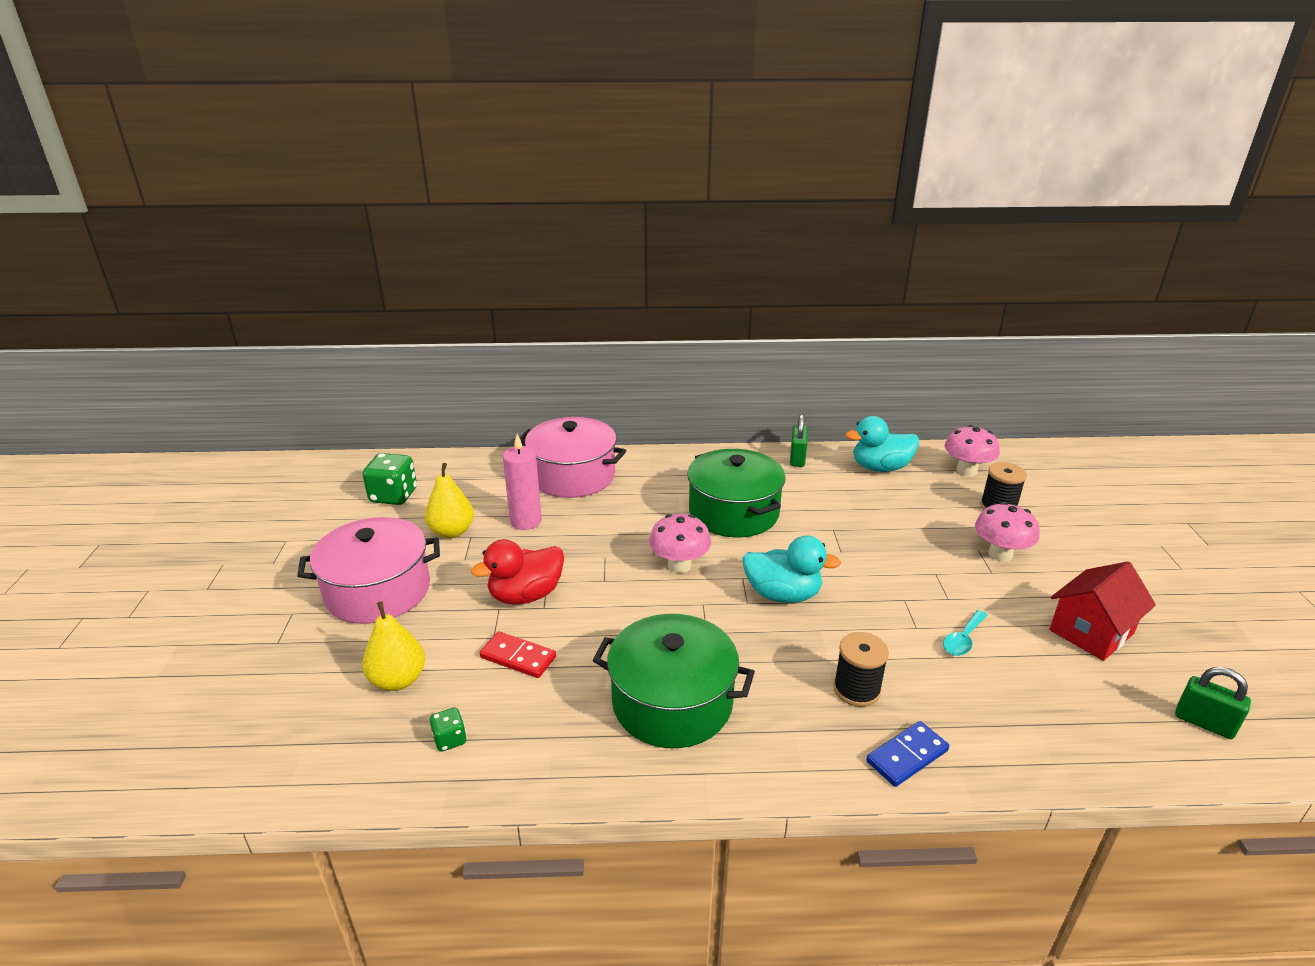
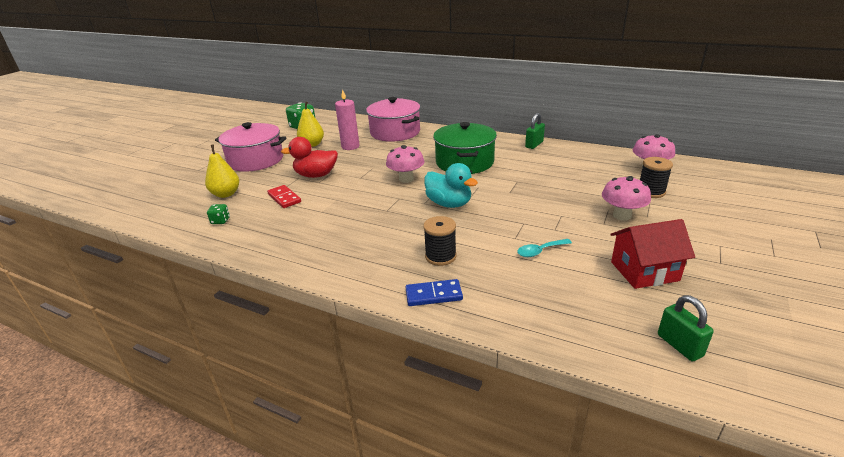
camera: 30 degrees right, 0 degrees up
(672, 702) = (333, 234): green pot -> none
(880, 467) = (585, 157): turquoise duck -> none

